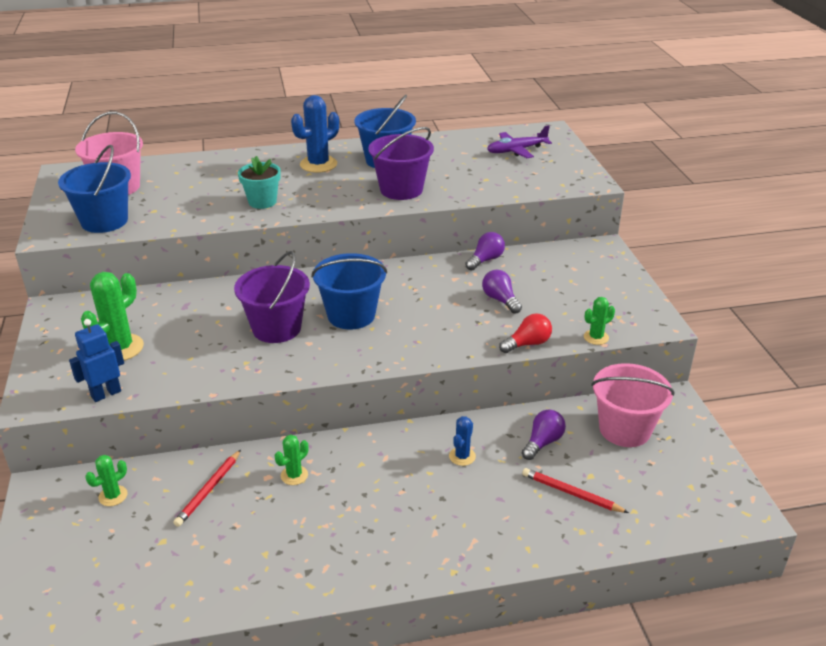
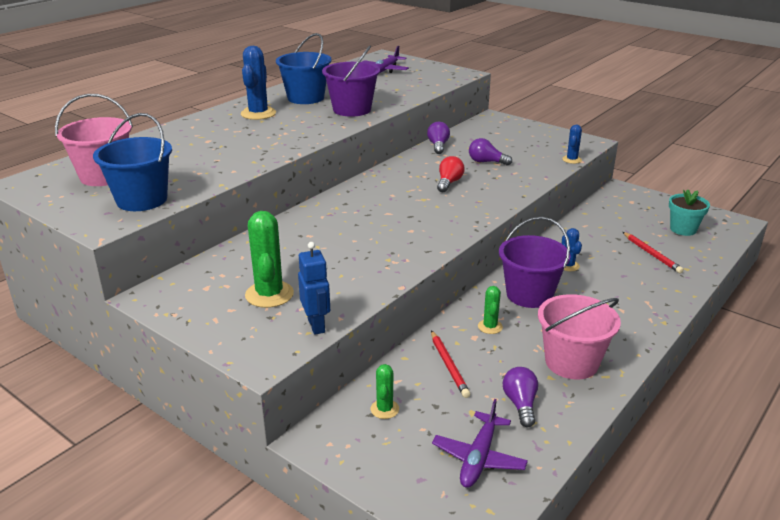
camera: 40 degrees left, 5 degrees down
(106, 394) = (316, 325): blue robot -> blue robot turned 150 degrees clockwise
(109, 581) = (479, 457): none -> purple plane
(262, 202) = (260, 146): turquoise flower pot -> turquoise flower pot (683, 229)
(276, 328) = (371, 232): purple bucket -> purple bucket (529, 295)
(351, 315) = (409, 205): blue bucket -> none
(527, 344) = (543, 177): red light bulb -> red light bulb (449, 183)
(543, 442) = (596, 238): purple light bulb -> purple light bulb (520, 404)
(571, 493) = (651, 254): red pencil -> red pencil turned 105 degrees counterclockwise
(596, 337) = (572, 160): green cactus -> blue cactus
(624, 429) = (623, 213): pink bucket -> pink bucket (571, 362)

